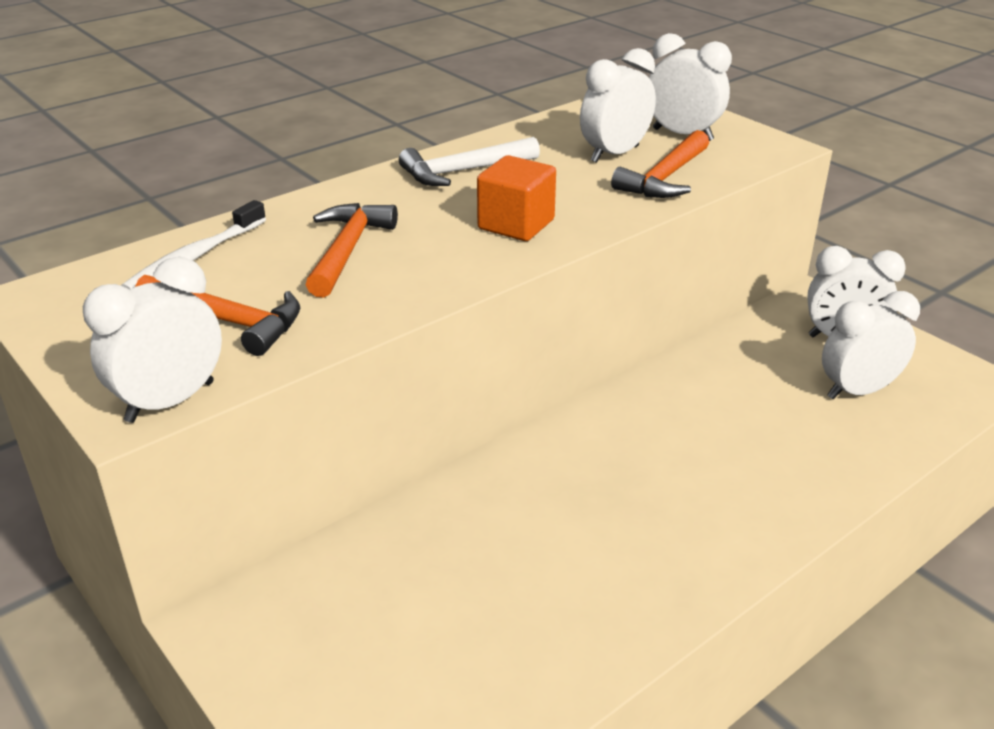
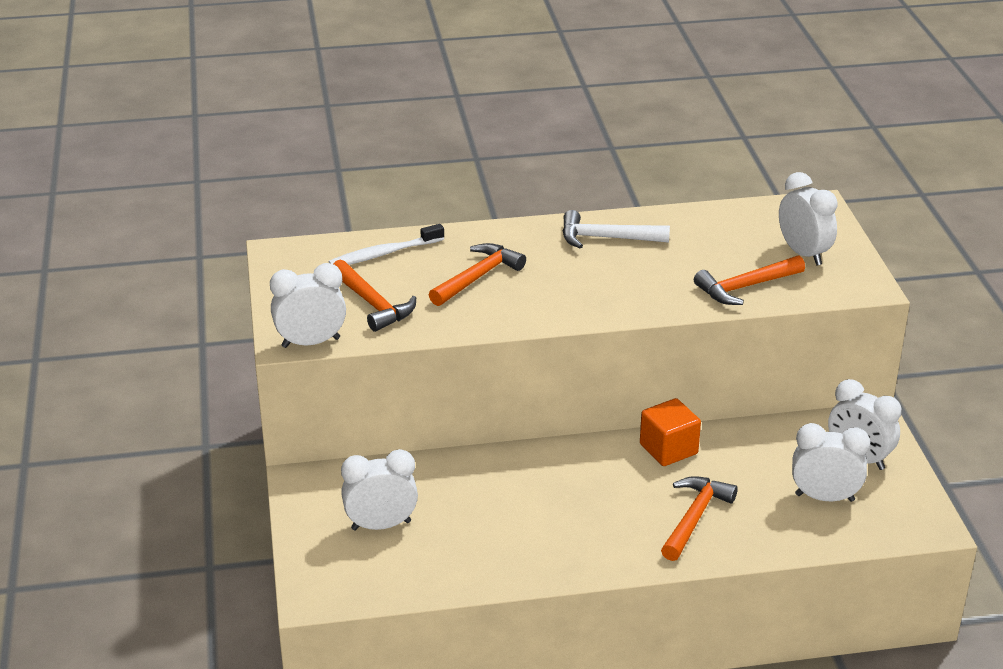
camera: 30 degrees right, 0 degrees up
(516, 224) = (601, 292): orange cube -> orange cube (668, 449)
(614, 154) = (731, 255): white clock -> white clock (381, 525)
(758, 467) = (694, 518): none -> orange hammer

